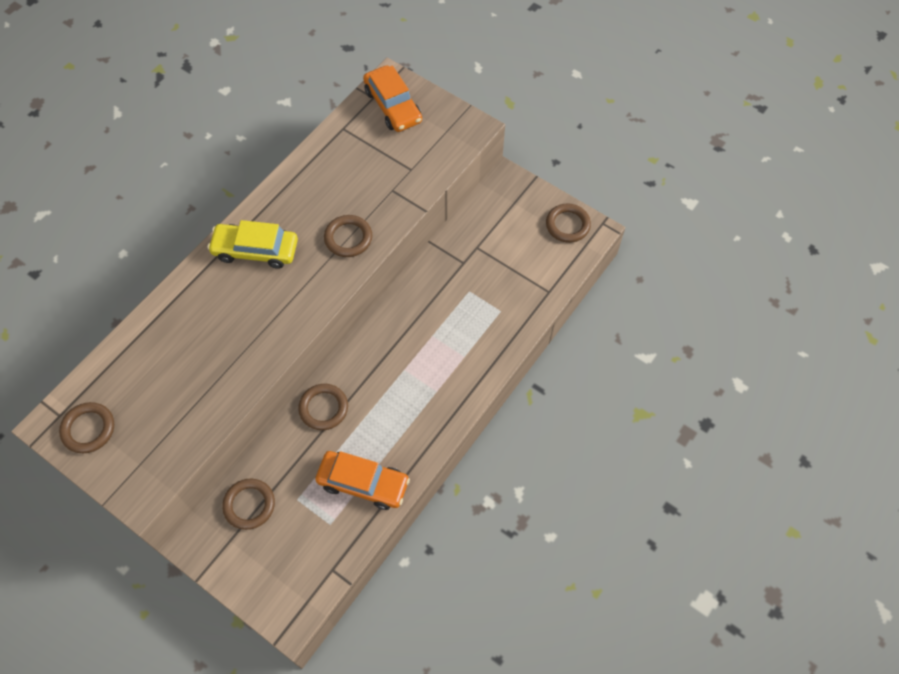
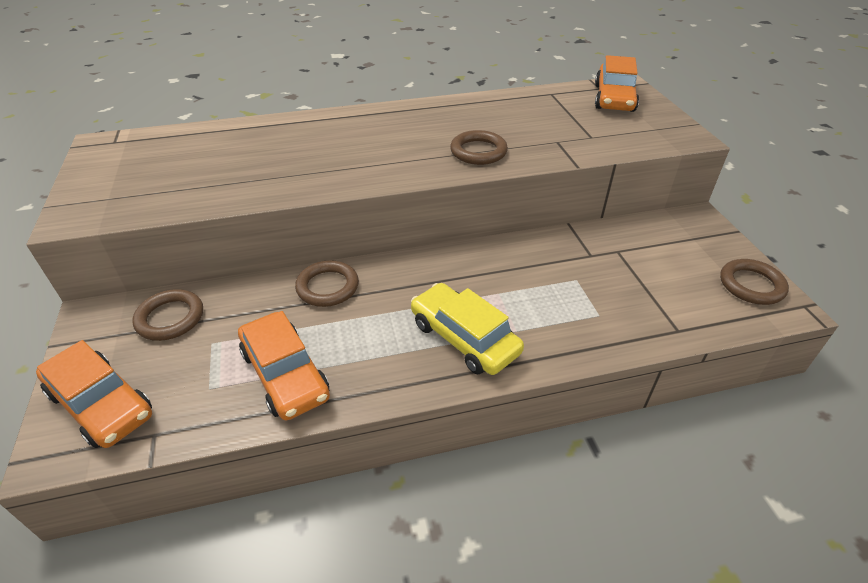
camera: 40 degrees right, 20 degrees down
(88, 429) = (116, 159): brown ring -> none
(255, 250) = (388, 125): yellow car -> yellow car (464, 337)
(280, 580) = (101, 404): none -> orange car

